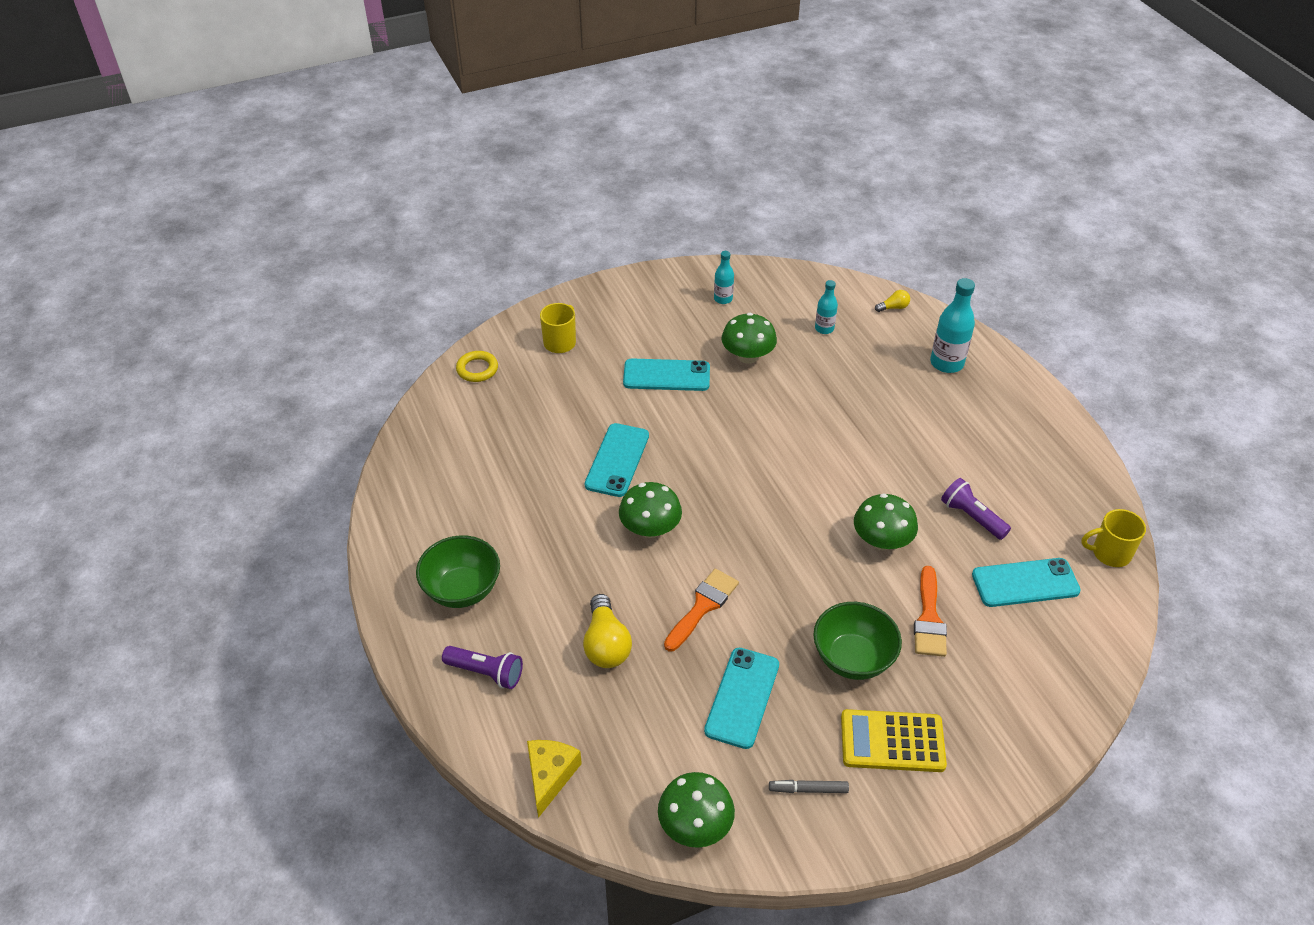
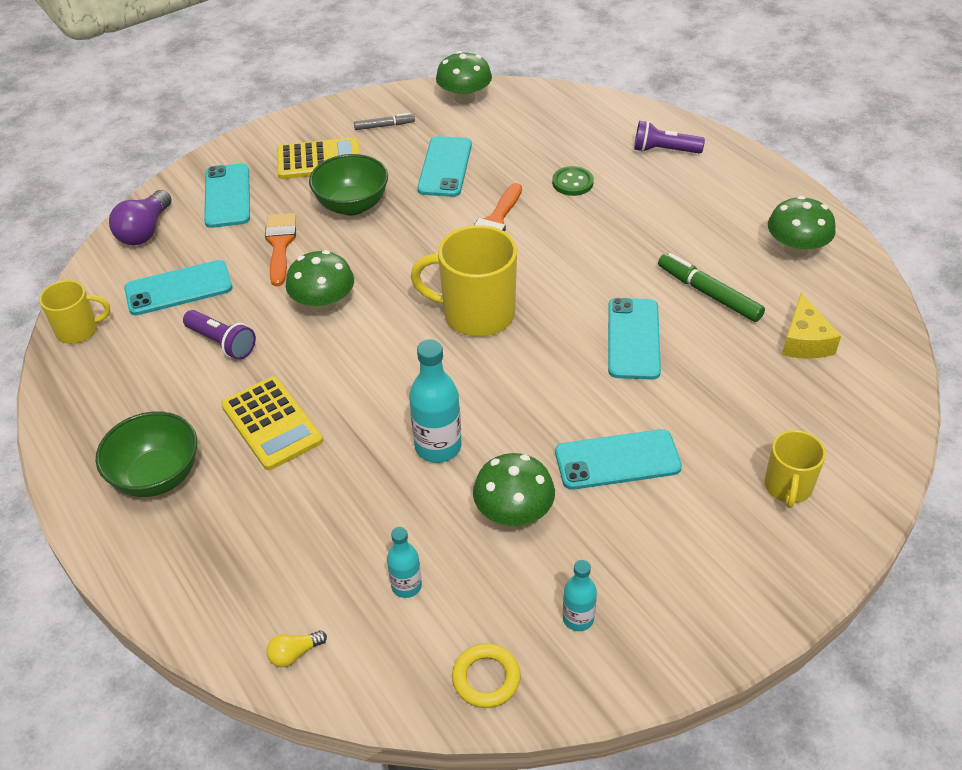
camera: 170 degrees right, 0 degrees up
(462, 590) = (723, 199): green bowl -> green bowl (157, 476)
(477, 369) = (872, 424): yellow ring -> yellow ring (486, 678)
(534, 489) = (708, 293): none -> green marker
(550, 776) = (580, 105): yellow cheese -> yellow cheese (805, 341)
(606, 644) = (572, 182): yellow light bulb -> green button
(650, 528) = (568, 276): green mushroom -> green mushroom (796, 249)
(743, 505) = (476, 314): none -> yellow mug
(920, 441) = (271, 423): none -> yellow calculator
(946, 363) = (220, 553): turquoise bottle -> turquoise bottle (438, 447)
(997, 702) = (227, 196): none -> turquoise phone
(1081, 666) = (145, 231): none -> purple light bulb

